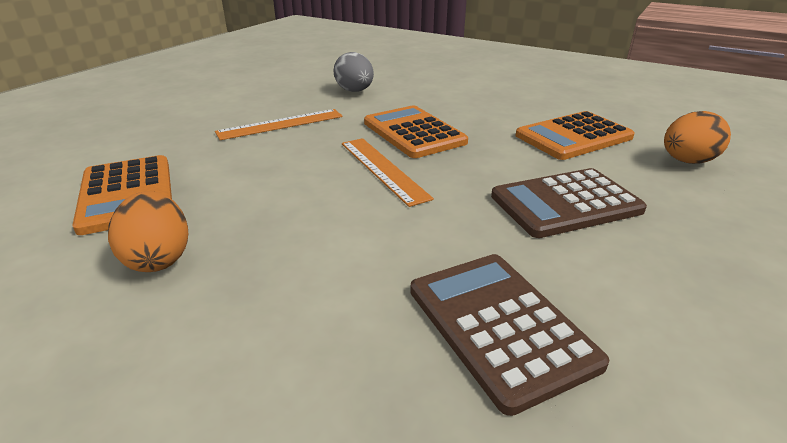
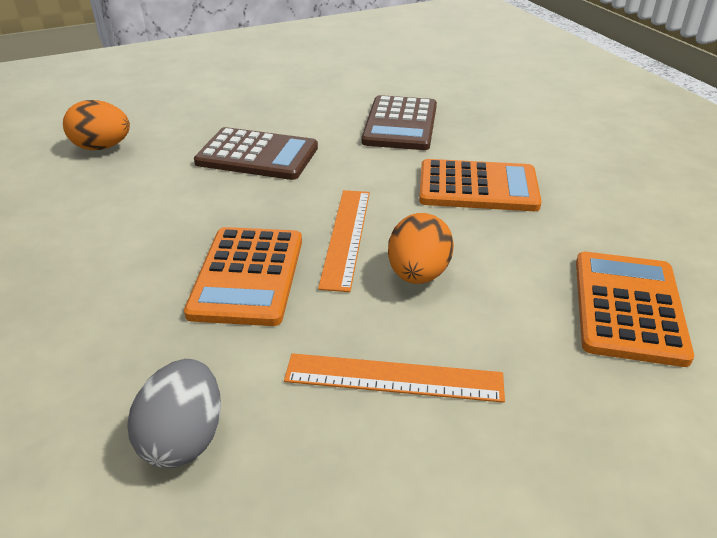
camera: 145 degrees left, 5 degrees up
(158, 258) = (587, 222): orange egg -> orange egg (418, 274)
(573, 137) = (115, 201): orange calculator -> orange calculator (478, 187)

